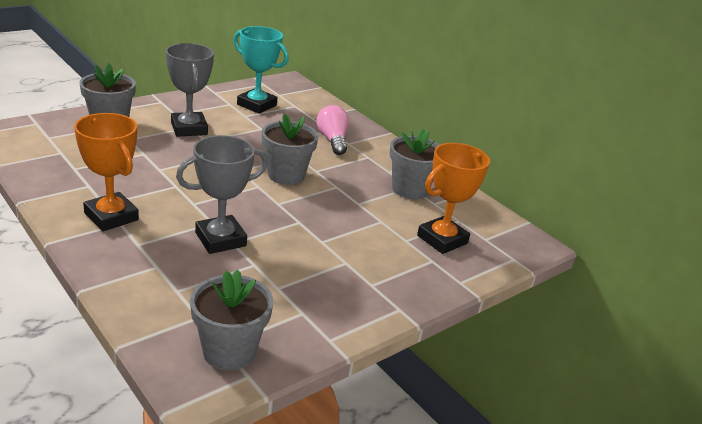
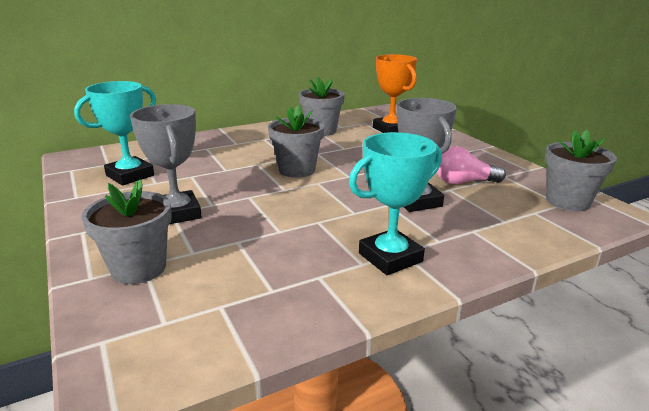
camera: 75 degrees left, 5 degrees down
(111, 216) = (390, 257): orange trophy -> turquoise trophy
(189, 129) = (177, 213): grey trophy -> grey trophy turned 75 degrees clockwise
(332, 140) = (229, 148): pink light bulb -> pink light bulb (463, 182)

